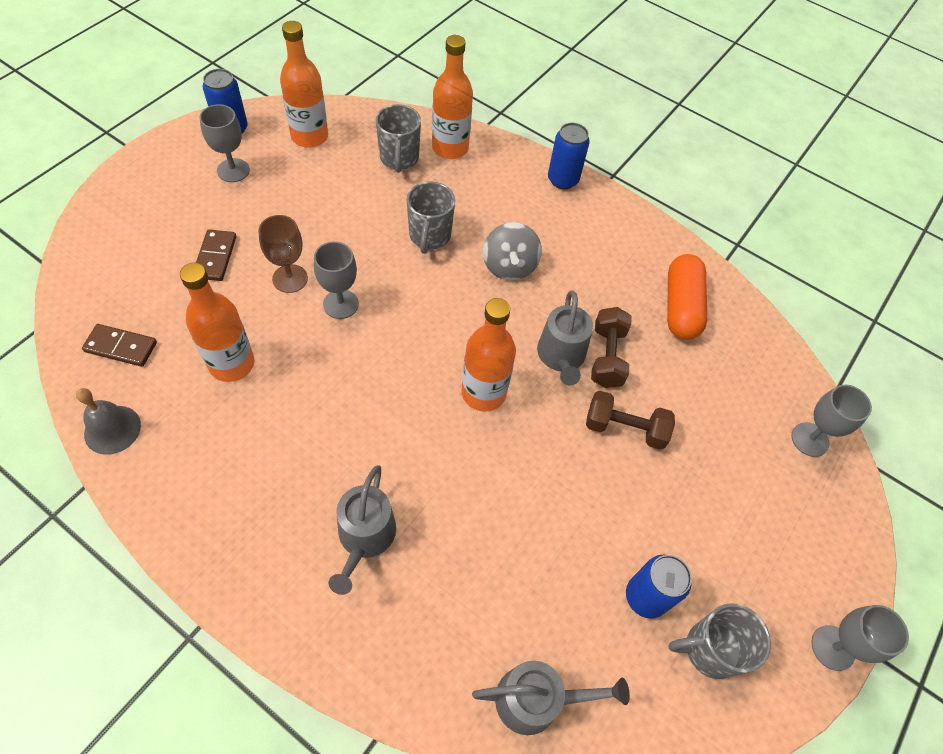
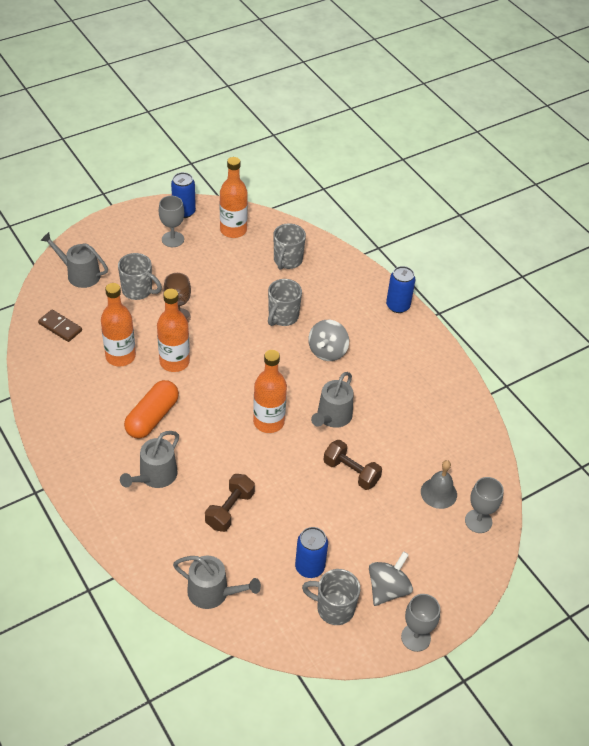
camera: 25 degrees right, 10 degrees down
(112, 429) = (37, 371): grey bell -> grey bell (438, 493)
(119, 257) = (80, 274): none -> grey watering can
(215, 257) = (138, 291): brown domino -> grey mug
(341, 304) = (203, 342): grey goblet -> none
(450, 148) = (327, 263): orange bottle -> orange bottle (174, 362)
(607, 357) = (364, 427): brown dumbbell -> brown dumbbell (230, 510)
(681, 307) = (436, 412): orange capsule -> orange capsule (152, 417)
(760, 587) = (387, 589): none -> grey spinning top

